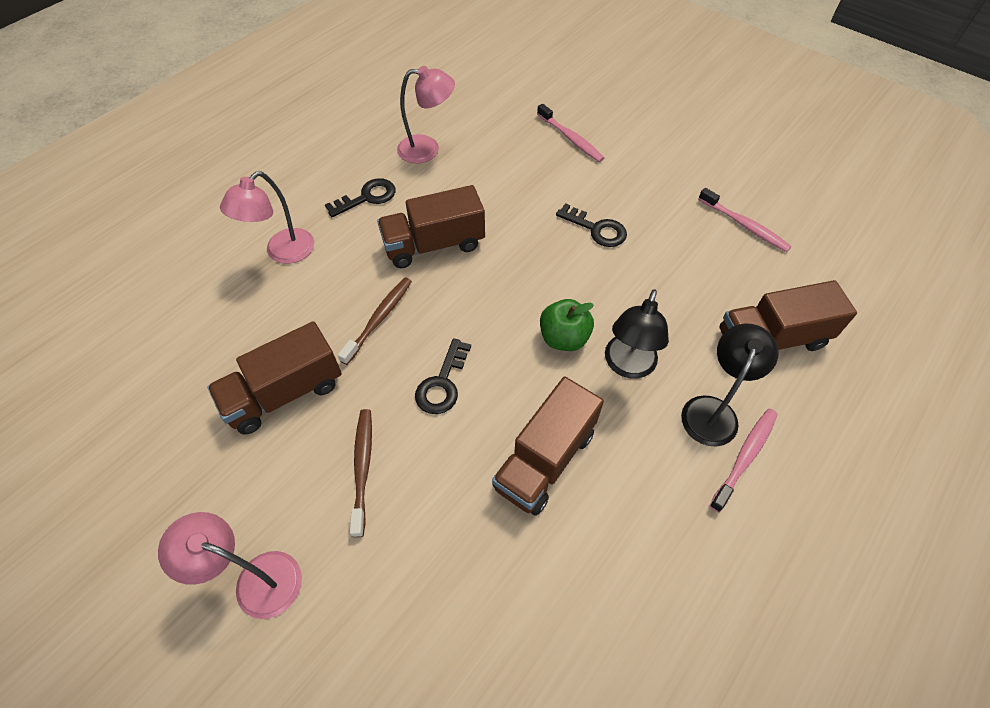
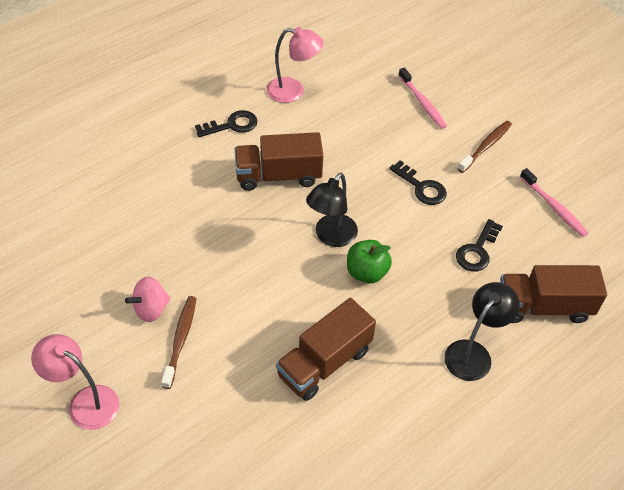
camera: 10 degrees right, 5 degrees down
(283, 253) = (152, 160): pink lamp -> none
(285, 393) = (132, 272): brown truck -> none
(317, 435) = (151, 309): none -> pink spinning top
(379, 319) = (219, 228): brown toothbrush -> brown toothbrush (486, 146)
(442, 383) = (258, 289): black key -> black key (477, 251)
(627, 366) = (413, 304): black lamp -> black lamp (331, 237)
(745, 457) = (487, 393): pink toothbrush -> none

